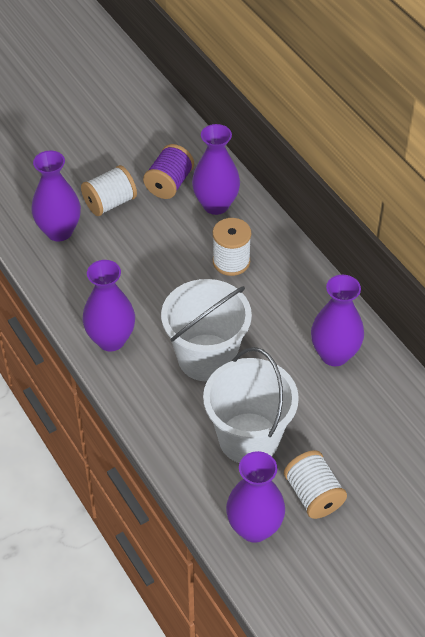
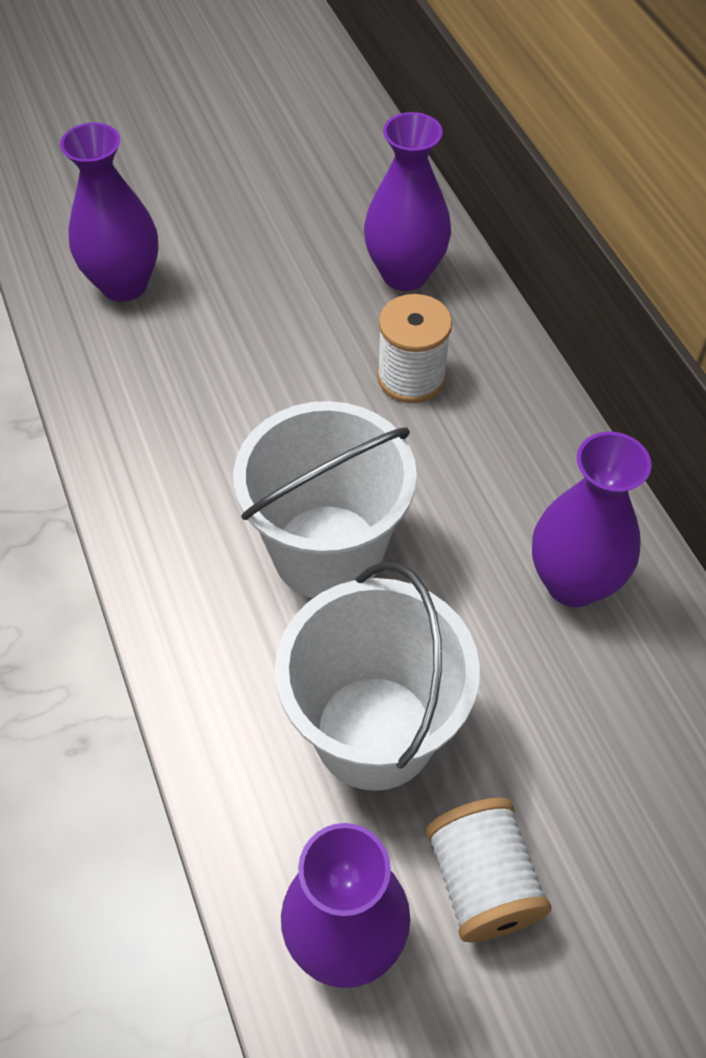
camera: 10 degrees right, 5 degrees up
(110, 203) = (223, 248): white spool -> none
(111, 340) = (160, 491): purple vase -> none
(169, 184) = (332, 229): purple spool -> none

